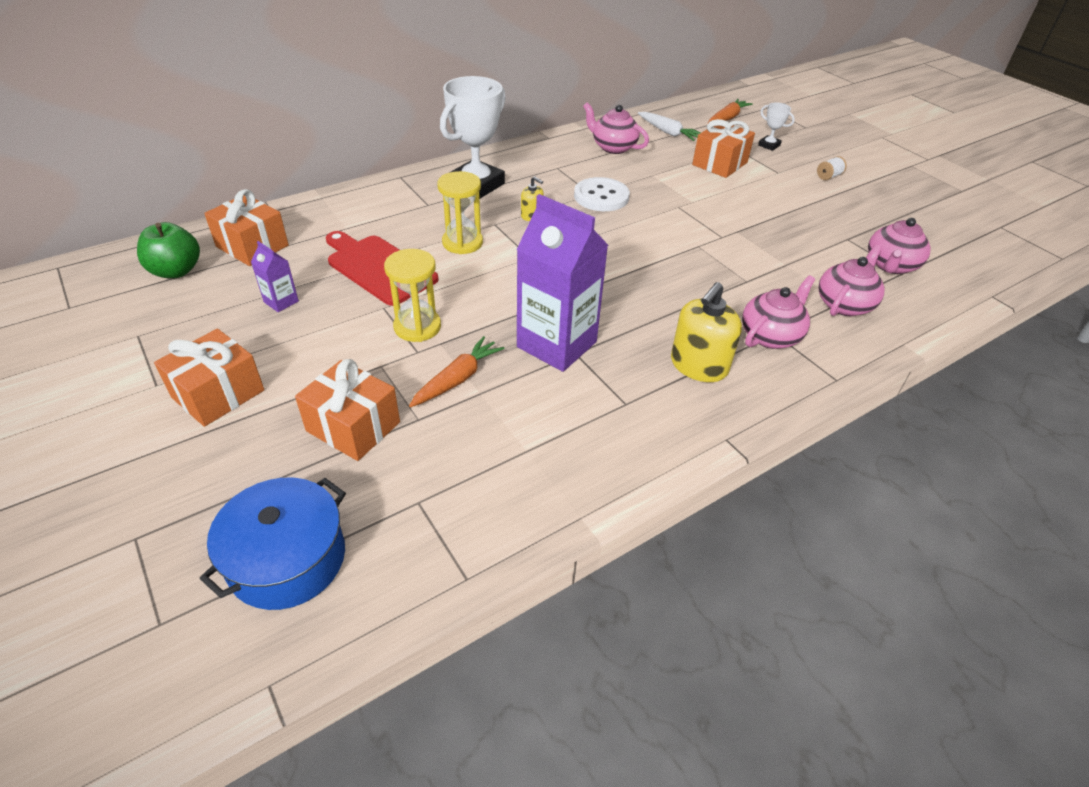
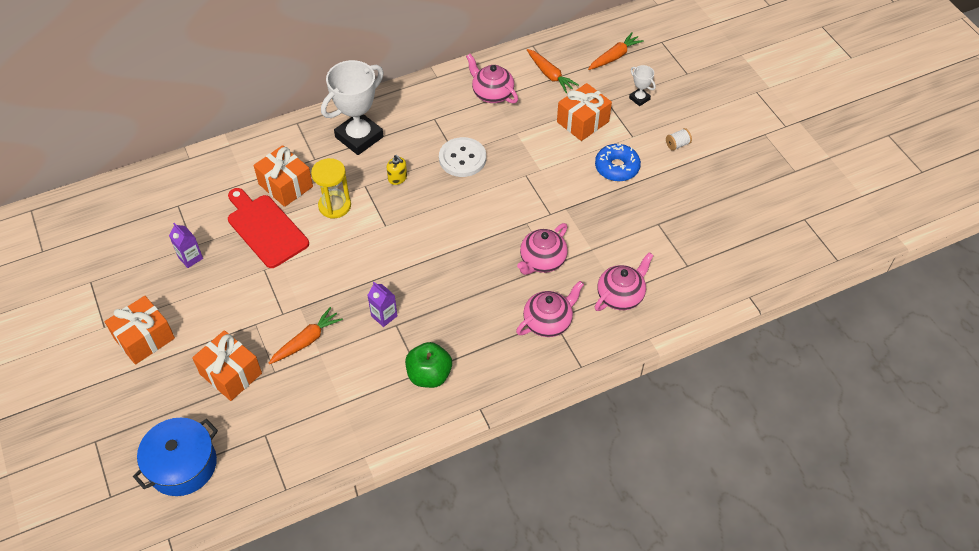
camera: 10 degrees right, 10 degrees up
(176, 271) = (115, 220): green apple -> green apple (429, 375)
(252, 246) = (172, 198): orange gift -> orange gift (286, 185)
(417, 327) = (286, 290): yellow hourglass -> none
(556, 344) = (384, 316): purple carton -> purple carton, size x0.44
(668, 132) = (550, 75): white carrot -> orange carrot
(698, 366) = (483, 345): yellow soap dispenser -> none
(775, 196) = (617, 167): none -> blue donut
(890, 266) = (680, 257): pink teapot -> pink teapot (542, 261)

